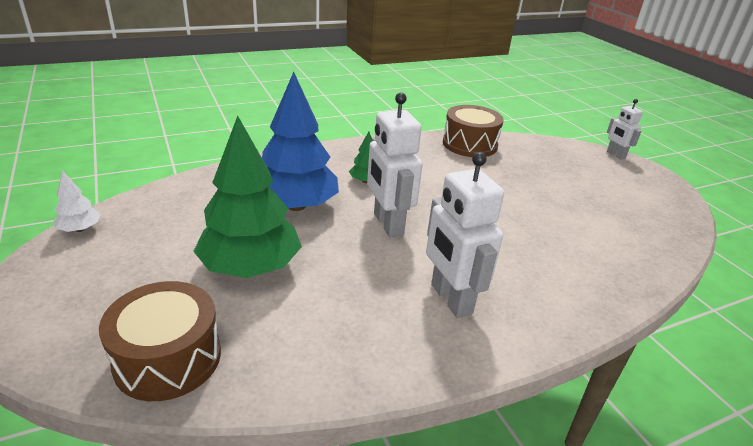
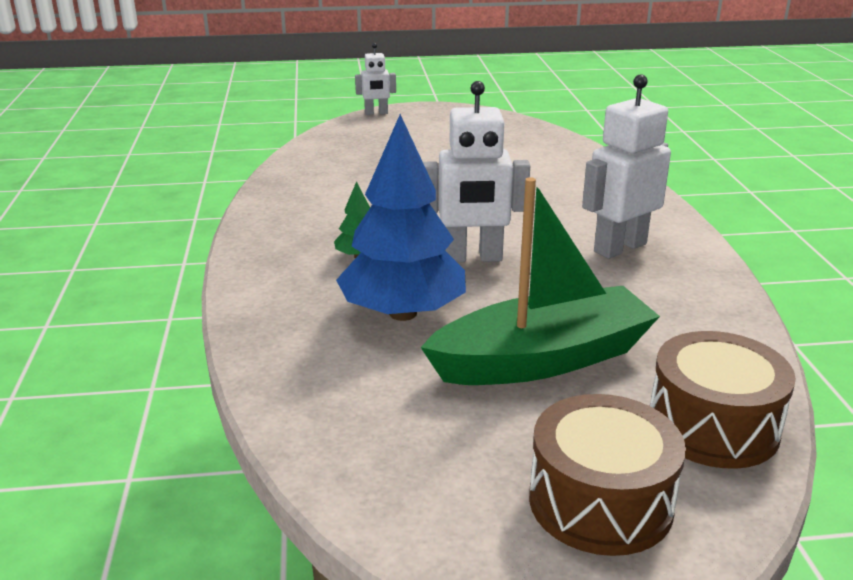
camera: 70 degrees left, 5 degrees down
(80, 229) = (393, 526): white tree -> none
(250, 267) = (542, 359): green tree -> green boat
(450, 299) = (619, 247): white robot -> white robot turned 150 degrees clockwise
(469, 144) = (299, 176): brown drum -> brown drum (600, 502)

